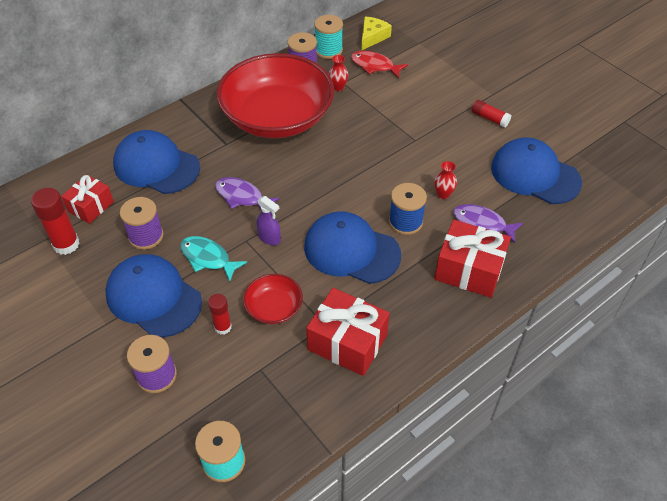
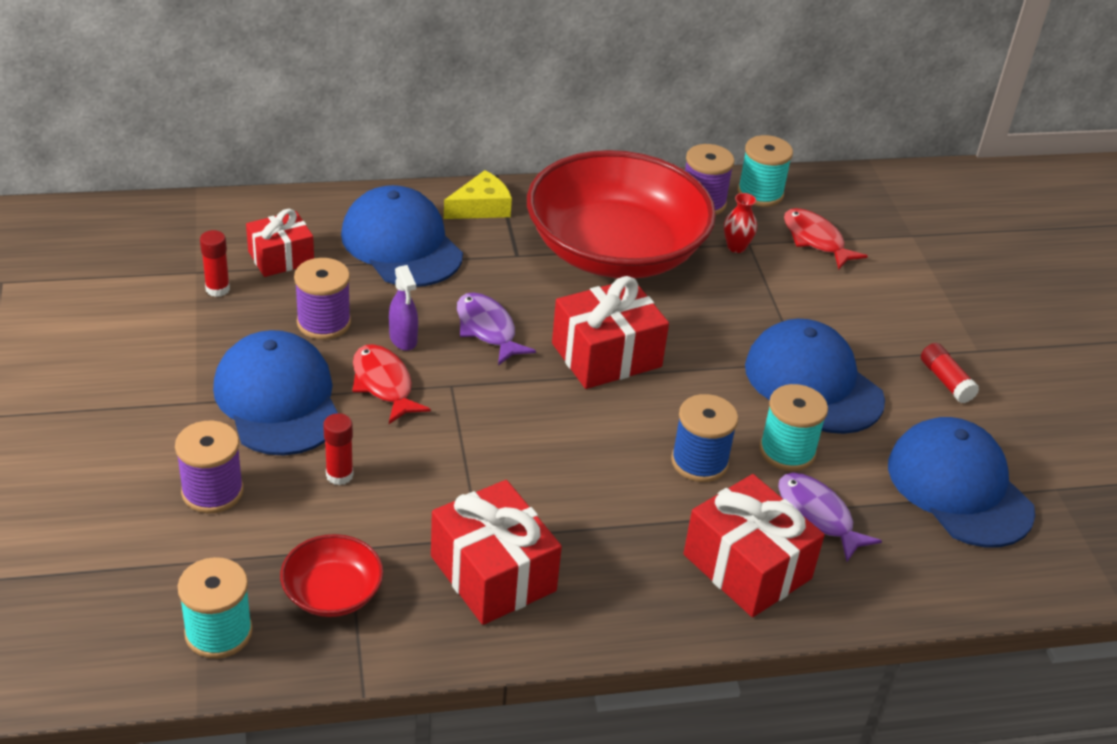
camera: 25 degrees right, 10 degrees down
(66, 244) = (217, 289): red glue stick -> red glue stick, size x0.62
(208, 258) = (384, 384): turquoise fish -> red fish
(269, 238) = (486, 396): purple spray bottle -> purple spray bottle (403, 339)
(274, 307) = (425, 484): red bowl -> red bowl (332, 592)
(316, 182) = (606, 355): none -> red gift
(351, 250) = (589, 463): blue cap -> blue cap (813, 383)
(372, 37) = (843, 201): yellow cheese -> yellow cheese (481, 207)
(443, 194) = (787, 451): red vase -> turquoise spool

